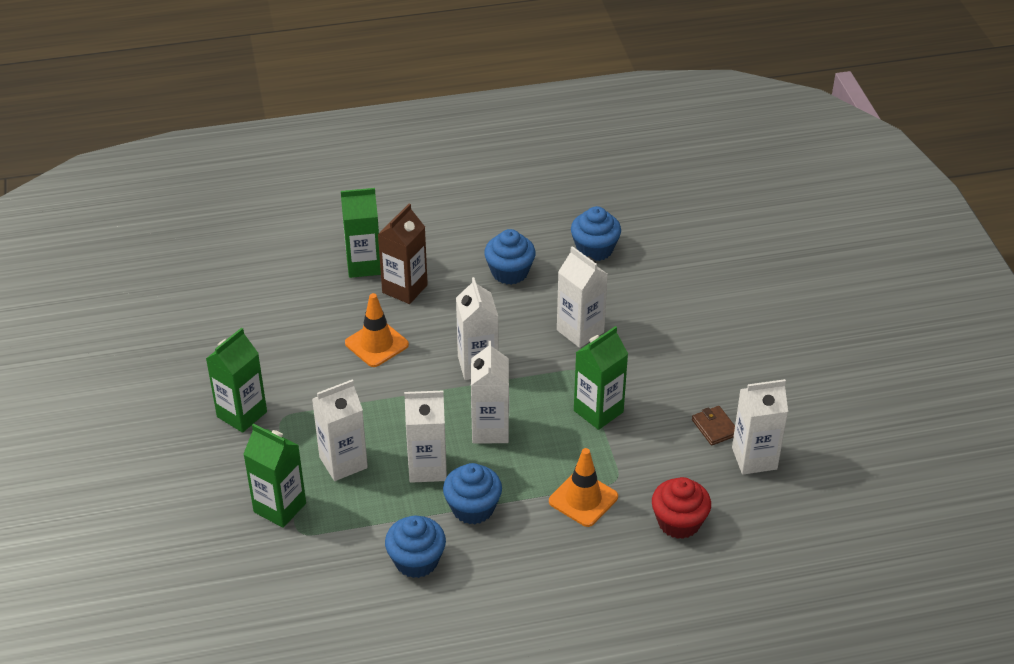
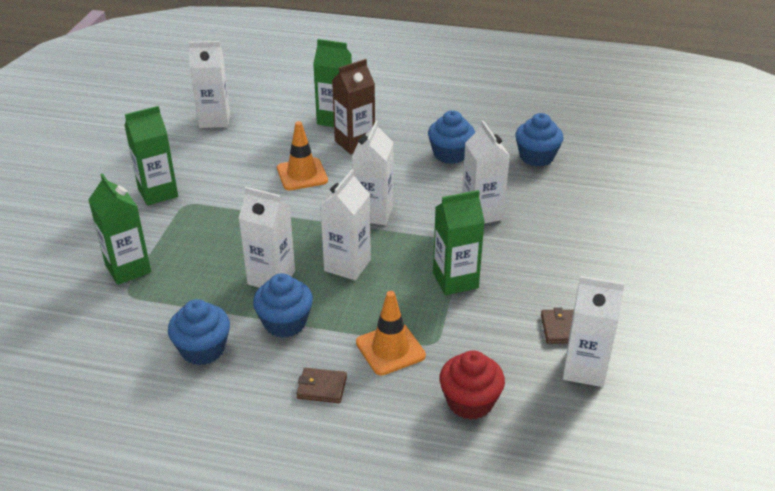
camera: 25 degrees right, 5 degrees down
(343, 462) = (206, 251): white carton -> white carton (214, 120)
(547, 556) = (322, 387): none -> brown wallet

